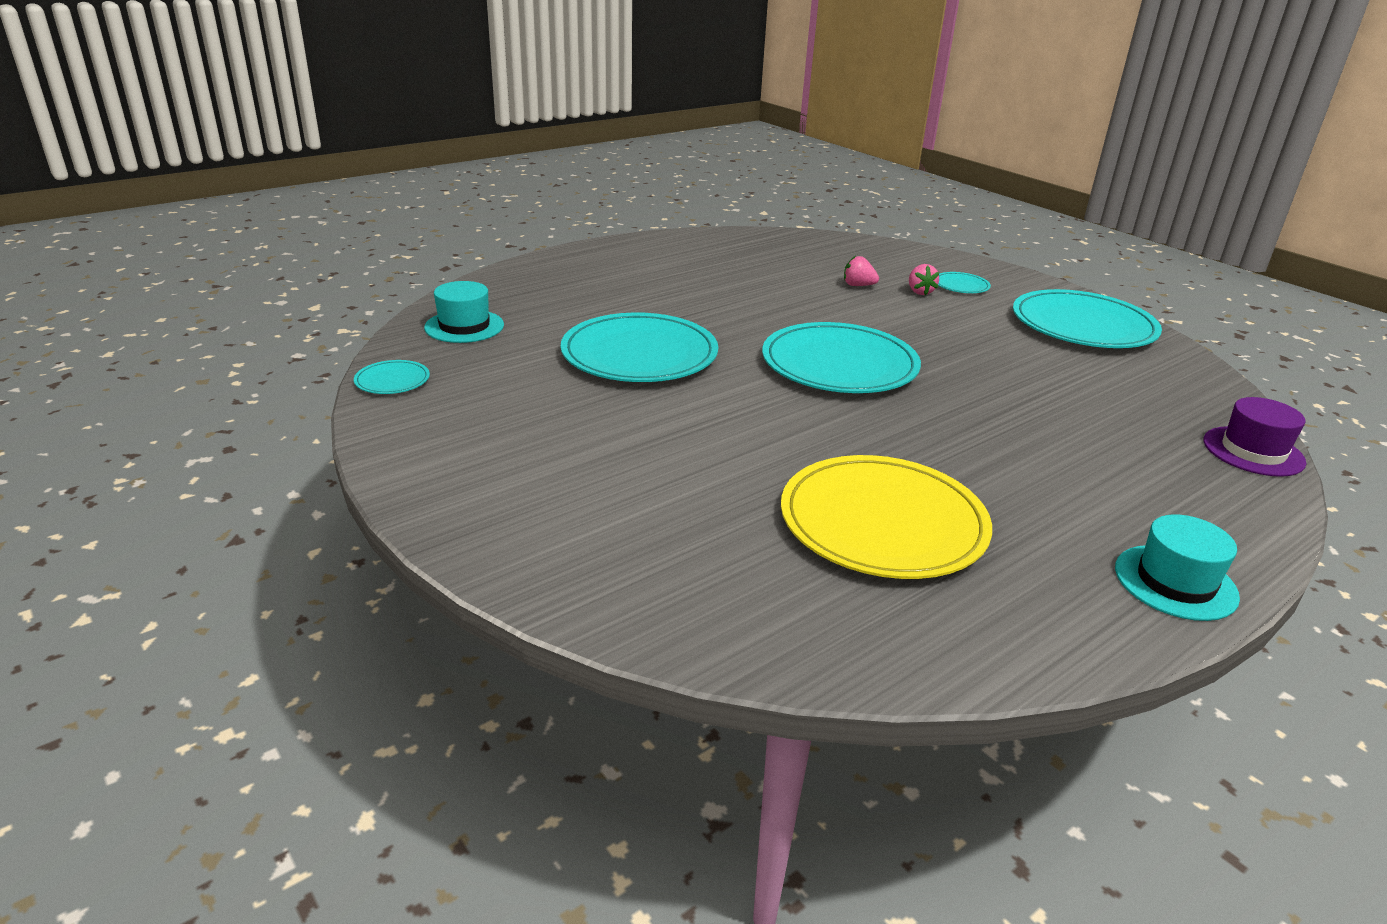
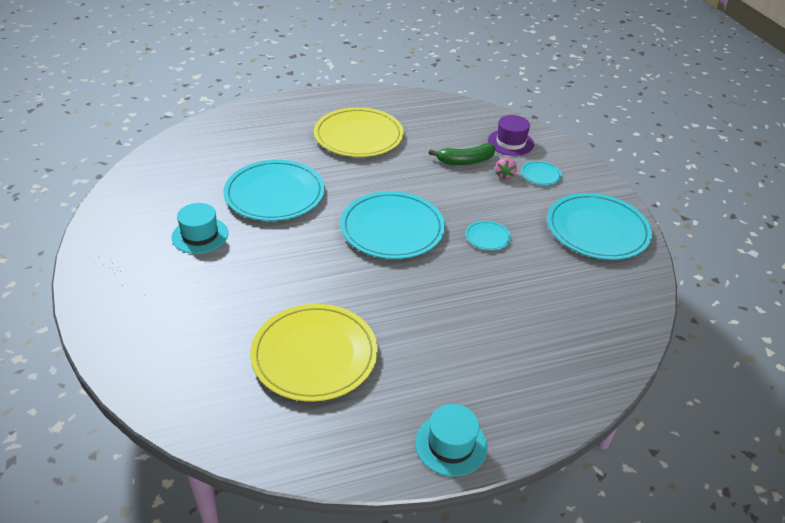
camera: 20 degrees right, 10 degrees up
(392, 380) = (124, 185): turquoise plate -> turquoise plate (487, 237)
(464, 326) = (190, 150): turquoise hat -> turquoise hat (200, 235)
(695, 280) = (358, 136): none -> yellow plate
(858, 285) = (465, 161): pink strawberry -> green banana
(1253, 451) = (609, 365): purple hat -> purple hat (510, 142)

